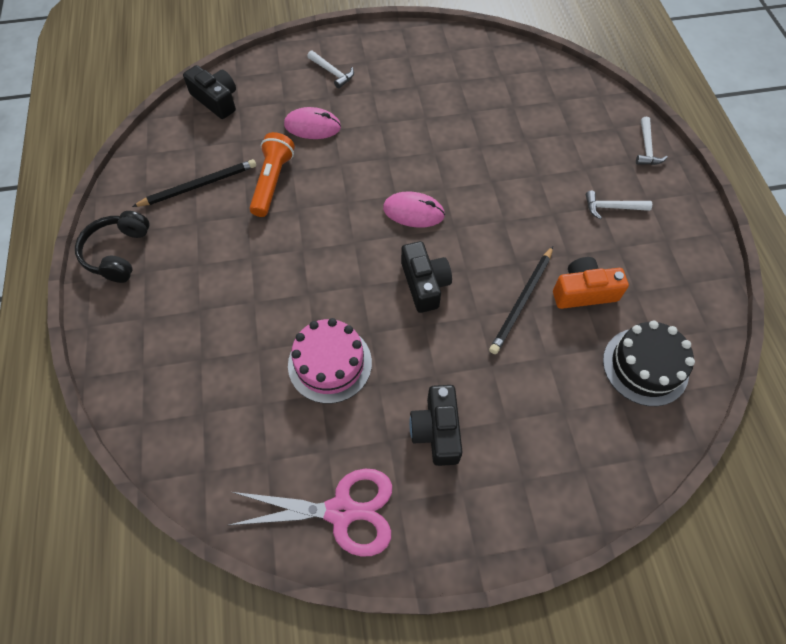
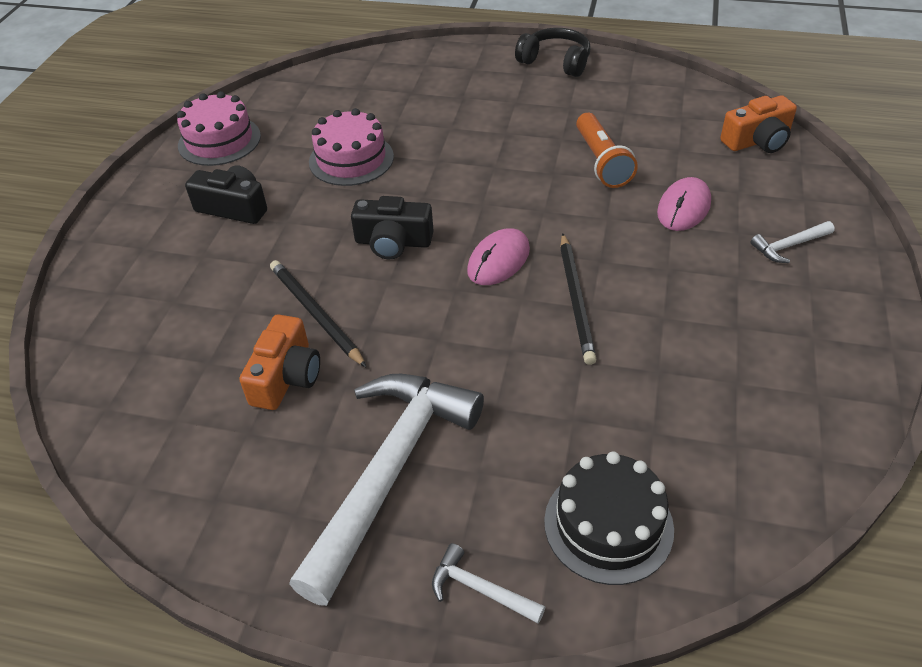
camera: 115 degrees right, 15 degrees down
(199, 185) = (620, 113): black pencil -> black pencil (576, 300)
(216, 100) = (757, 141): black camera -> orange camera
(272, 182) = (601, 162): orange flashlight -> orange flashlight turned 45 degrees clockwise
(342, 511) = (219, 141): pink scissors -> pink cake
(612, 207) = (389, 472): white hammer -> white hammer, size x2.50
(645, 366) = (156, 392): black cake -> black cake (608, 525)

